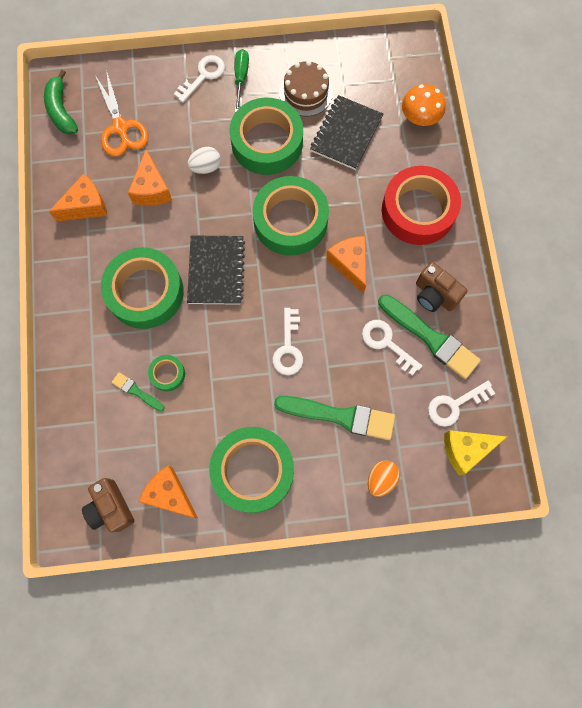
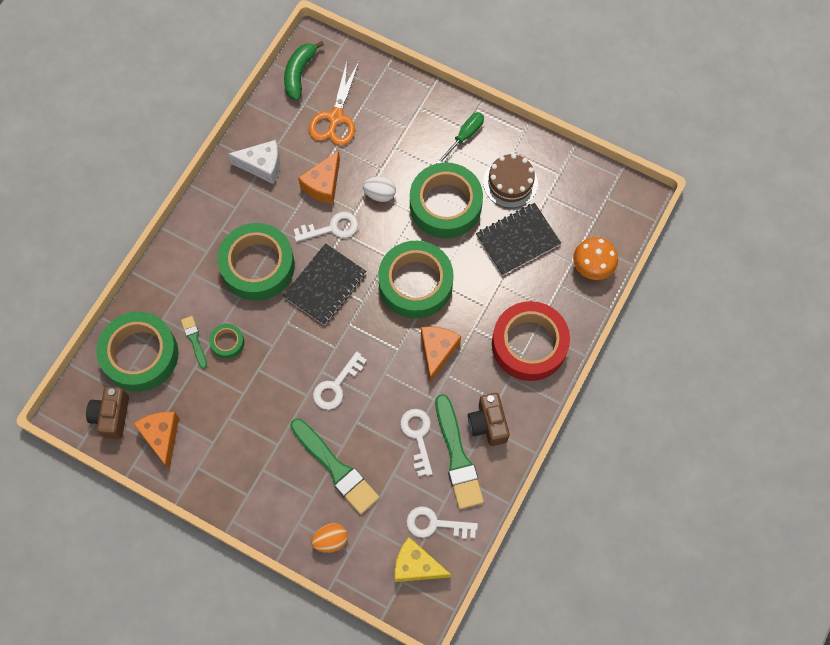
camera: 35 degrees right, 5 degrees down
(86, 206) = (262, 166): orange cheese -> white cheese
(203, 76) = (435, 115): white key -> white key (332, 228)
(253, 470) = (237, 463): green tape -> green tape (140, 355)

